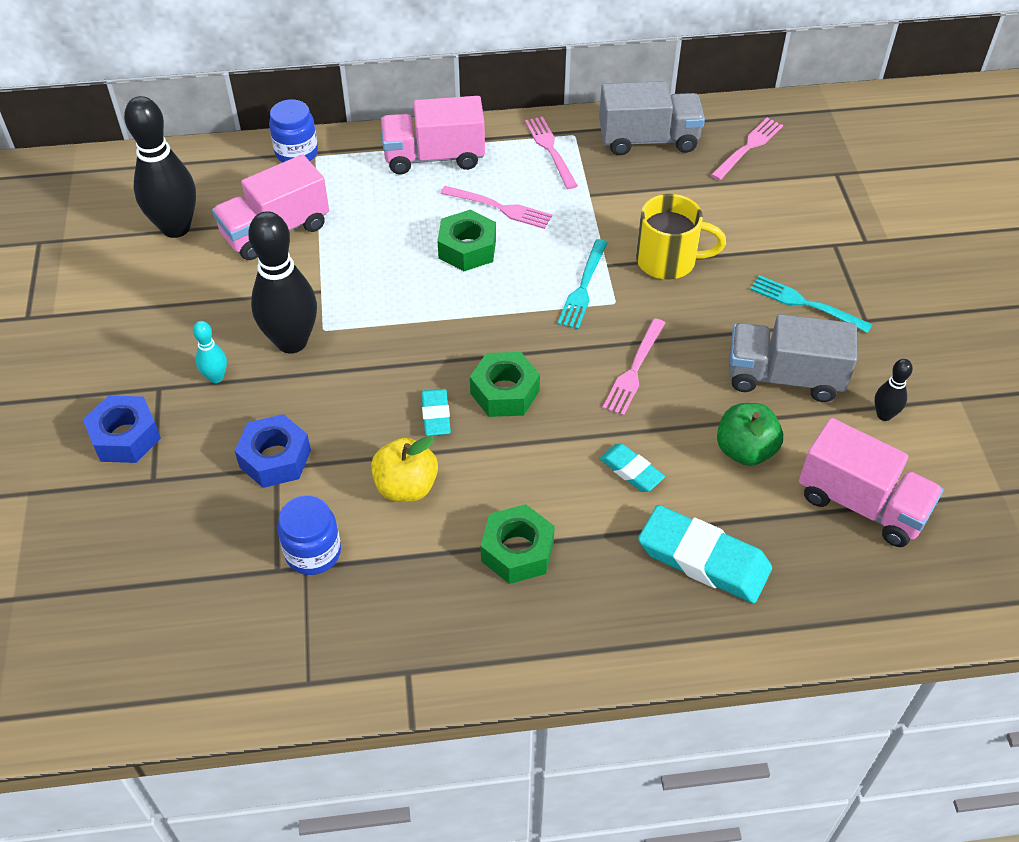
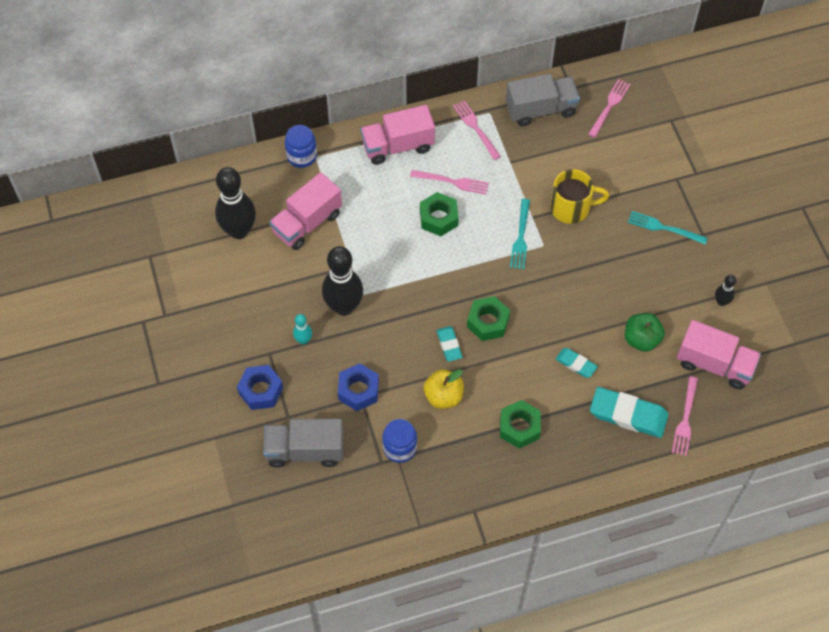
camera: 10 degrees left, 10 degrees up
(634, 370) = (565, 294): pink fork -> pink fork (685, 419)
(784, 377) = (657, 284): grey truck -> grey truck (305, 450)

